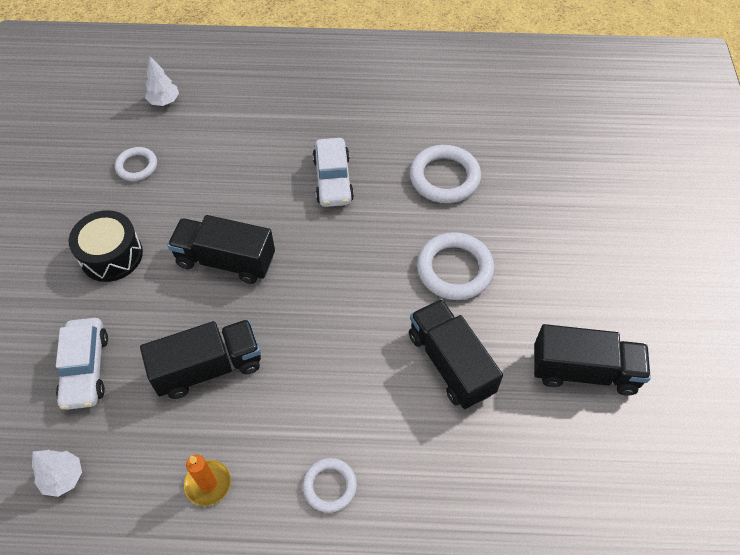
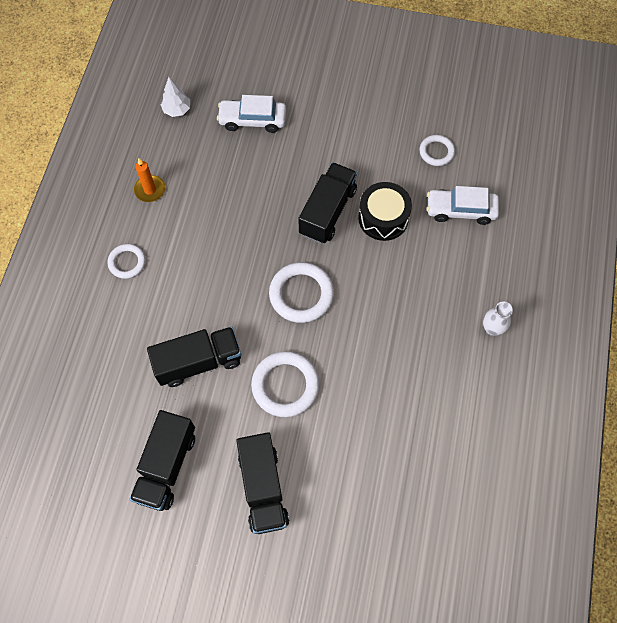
camera: 100 degrees right, 10 degrees up
(111, 255) = (347, 134): black drum -> black drum (383, 218)
(164, 101) = (512, 174): white tree -> none
(208, 368) = (235, 194): black truck -> black truck (263, 488)
(333, 180) = (400, 302): white car -> white car (461, 210)
(348, 105) = (492, 328): none -> white vase
(444, 177) = (389, 400): white ring -> white ring (301, 294)

